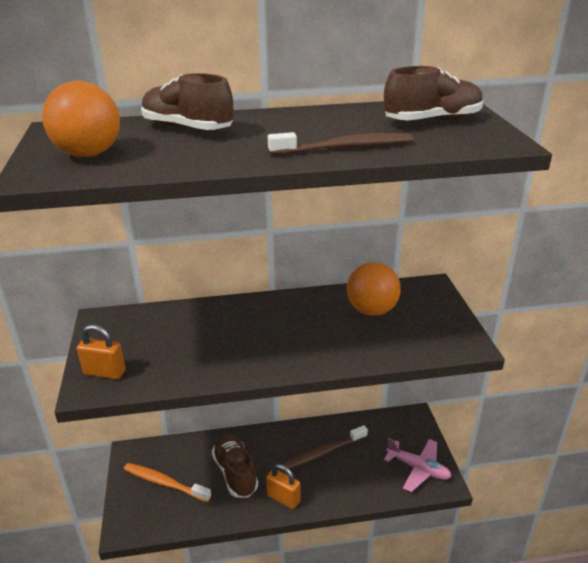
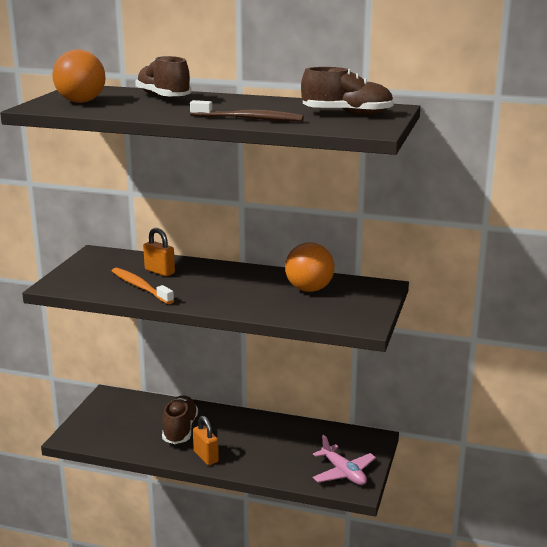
camera: 25 degrees right, 10 degrees down
(104, 372) = (71, 280): orange padlock -> orange padlock (159, 272)
(164, 483) = (119, 420): orange toothbrush -> orange toothbrush (140, 287)
(323, 452) = (266, 438): brown toothbrush -> none

